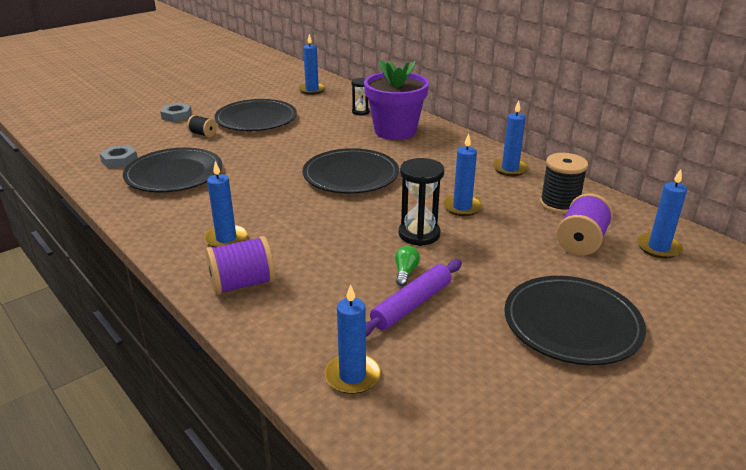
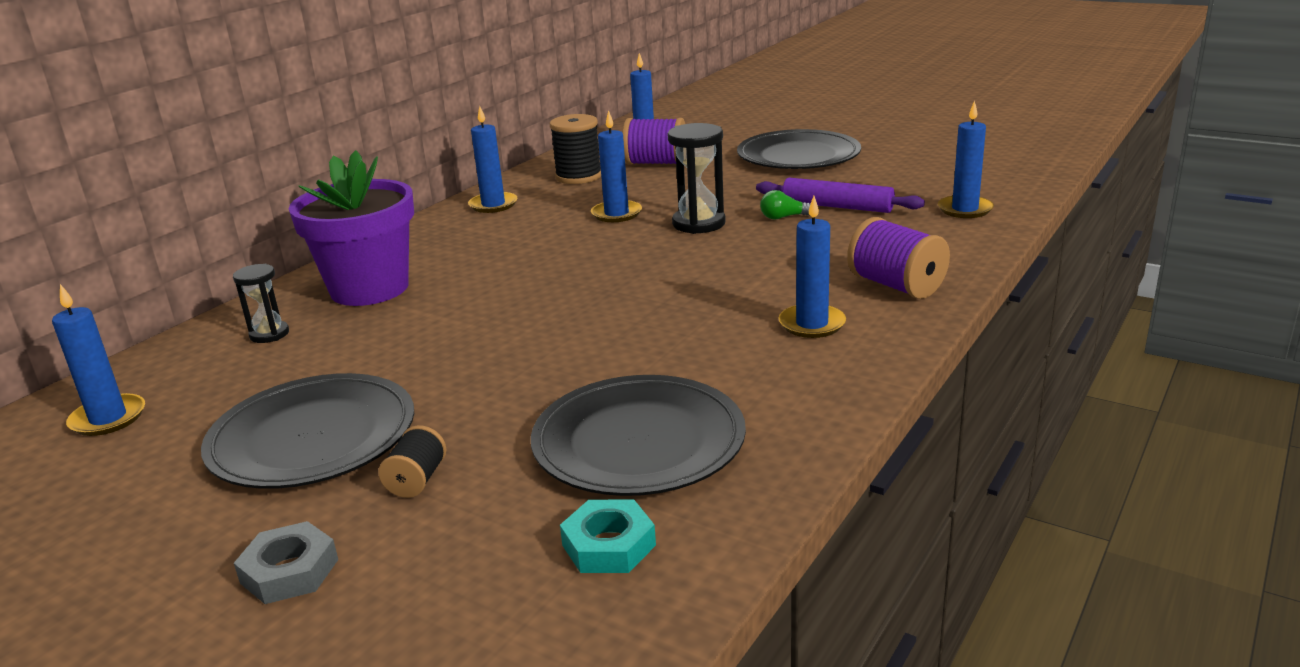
camera: 105 degrees left, 5 degrees down
(119, 160) = (608, 545): grey nut -> turquoise nut
(351, 175) = (559, 288): black plate -> none

